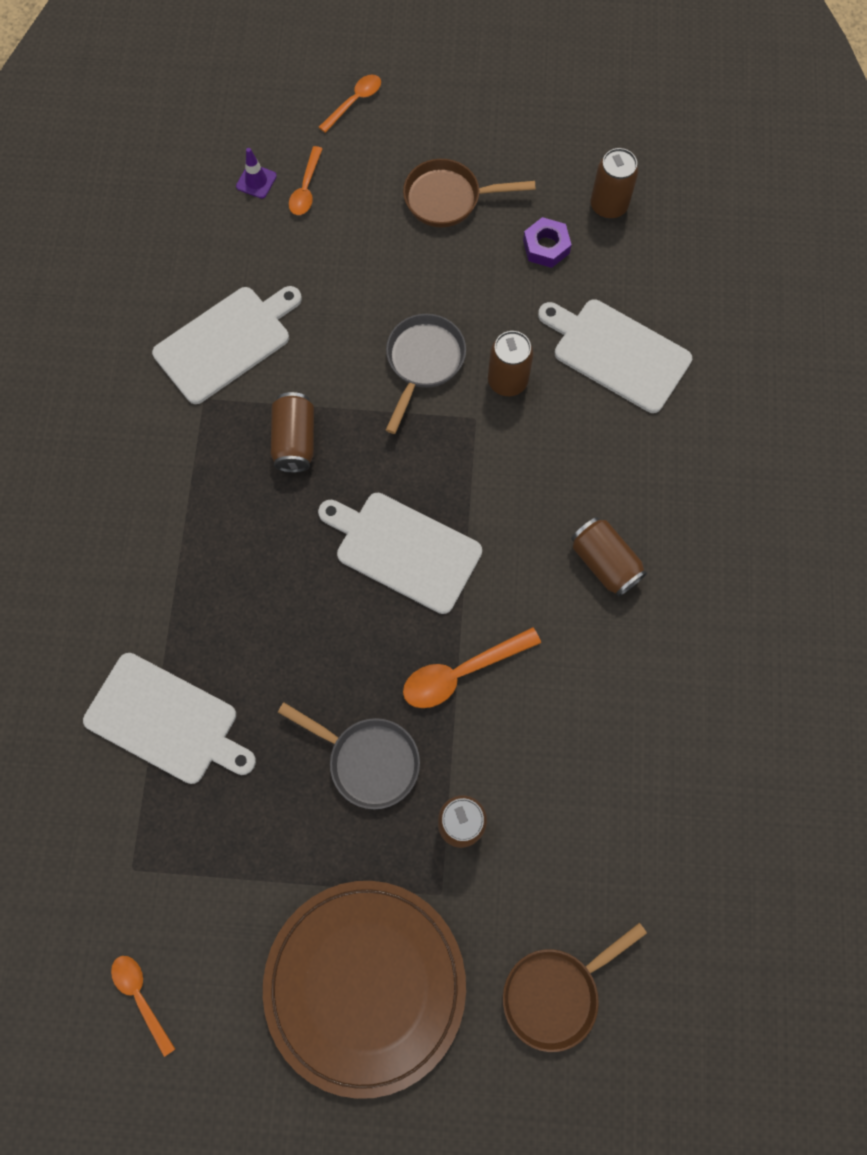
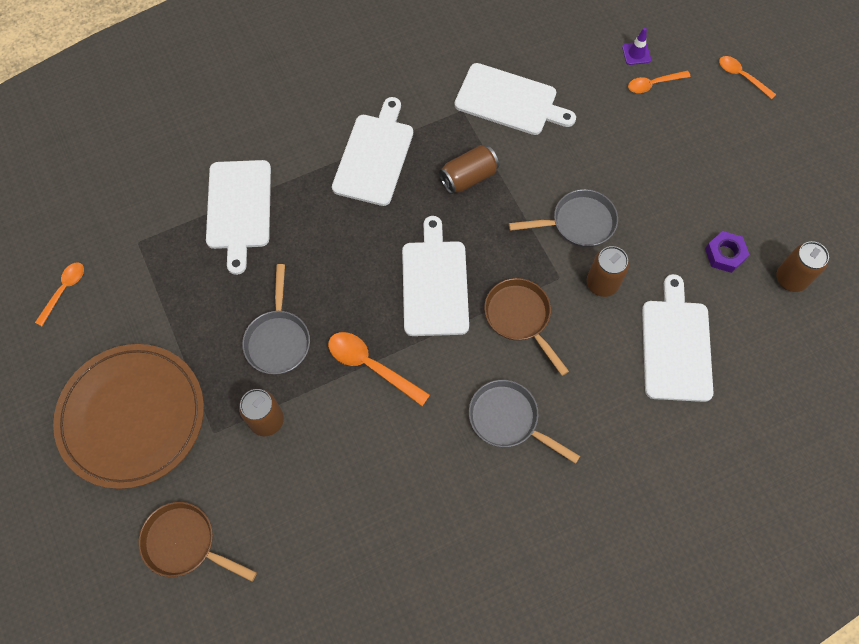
camera: 60 degrees right, 5 degrees down
(199, 527) = (374, 156): none -> white cutting board
(354, 102) = (741, 76): orange spoon -> orange spoon turned 150 degrees counterclockwise
(448, 199) = (713, 172): brown pan -> brown pan (520, 318)
(604, 562) = (508, 419): brown can -> grey pan

